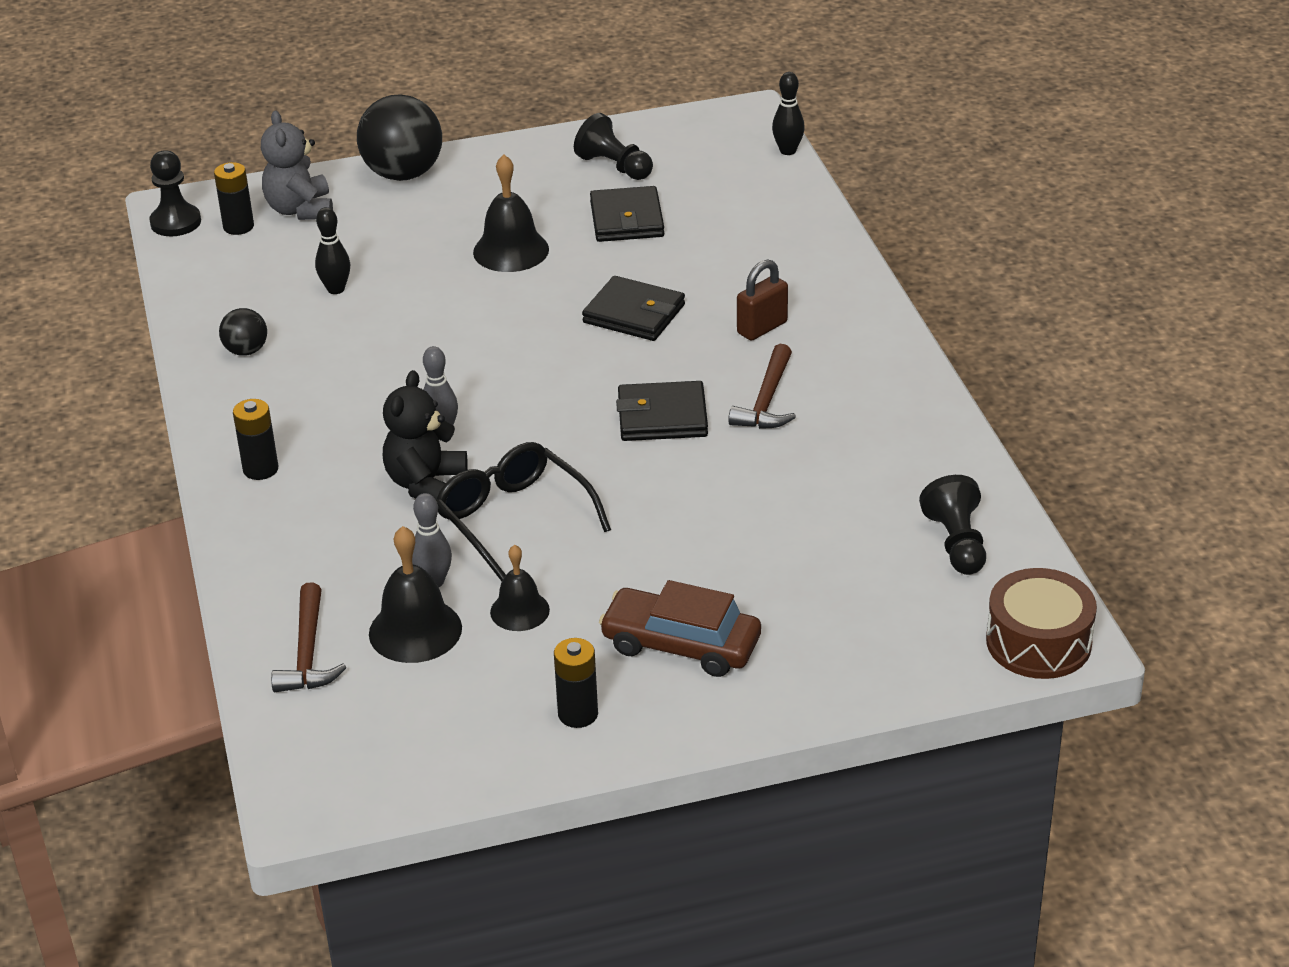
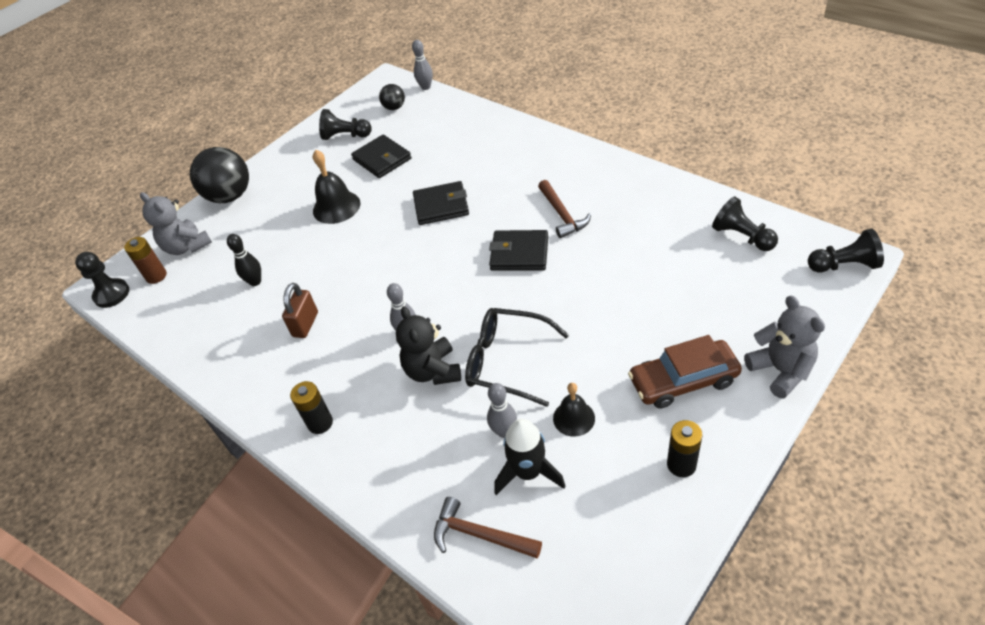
camera: 30 degrees left, 10 degrees up
(238, 226) = (156, 276): black battery -> brown battery
(246, 351) = (235, 350): black ball -> black ball (394, 108)
(308, 653) = (479, 535): brown hammer -> brown hammer turned 150 degrees clockwise
(415, 630) = (528, 472): black bell -> black rocket
(662, 416) = (519, 253): black wallet -> black wallet turned 45 degrees clockwise
(762, 328) = (515, 178): brown padlock -> brown padlock (305, 324)
(788, 151) = (426, 87): black bowling pin -> grey bowling pin
(803, 697) = (780, 371): none -> grey teddy bear
(1038, 642) = (844, 265): brown drum -> black pawn

